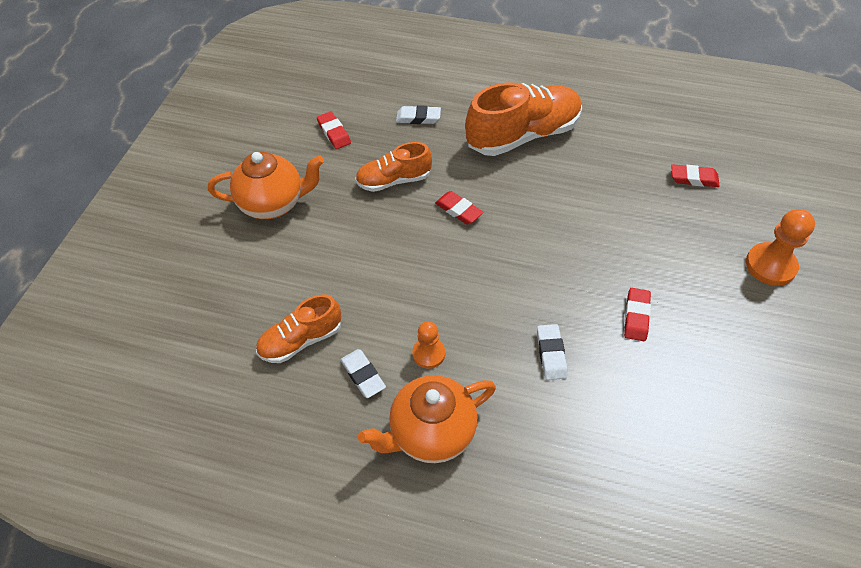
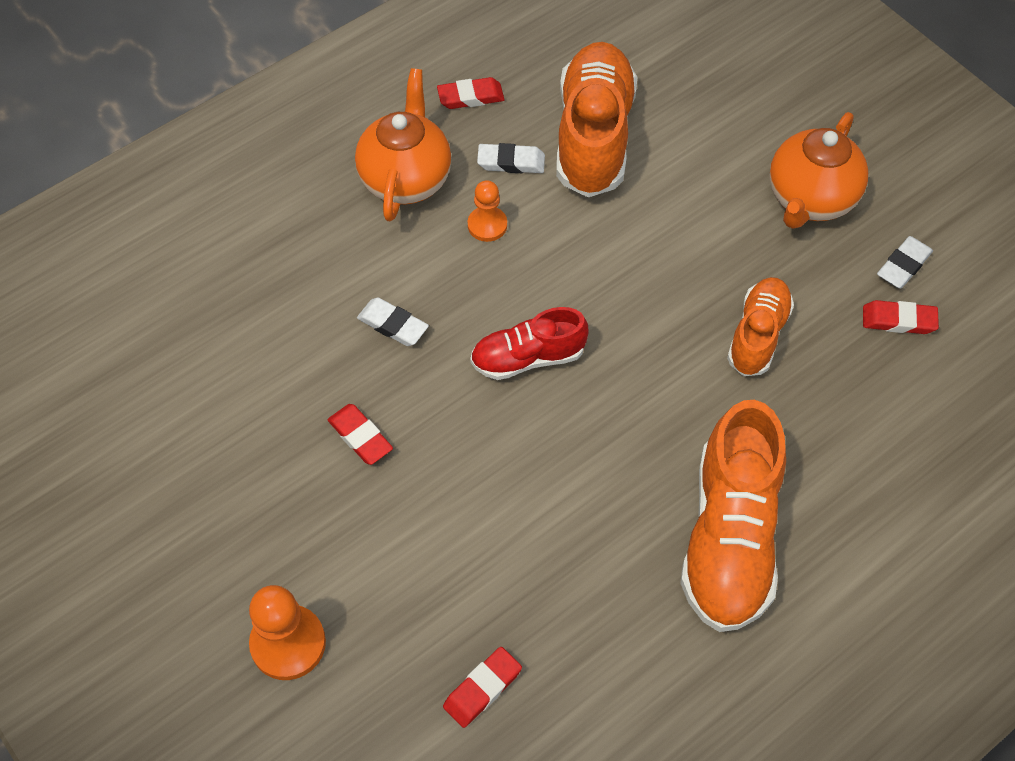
camera: 125 degrees right, 5 degrees up
(301, 340) = (593, 136): orange shoe -> orange shoe, size x1.72
(418, 118) = (861, 433): white eraser -> white eraser (903, 265)
(458, 210) = (653, 371): red eraser -> red eraser (470, 97)
(505, 270) = (528, 358): none -> red shoe

